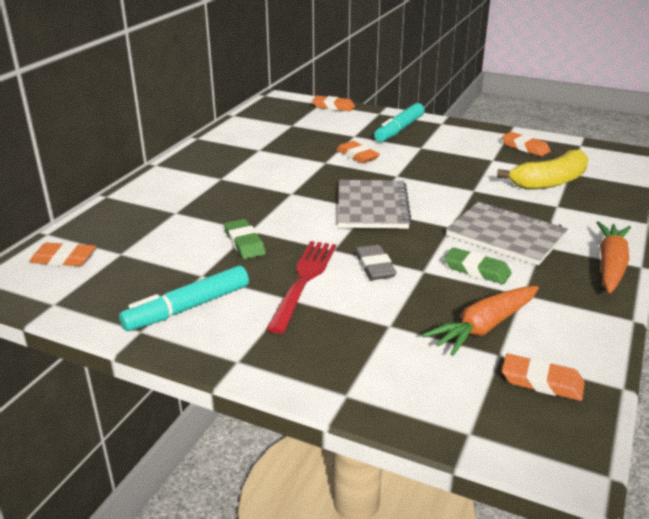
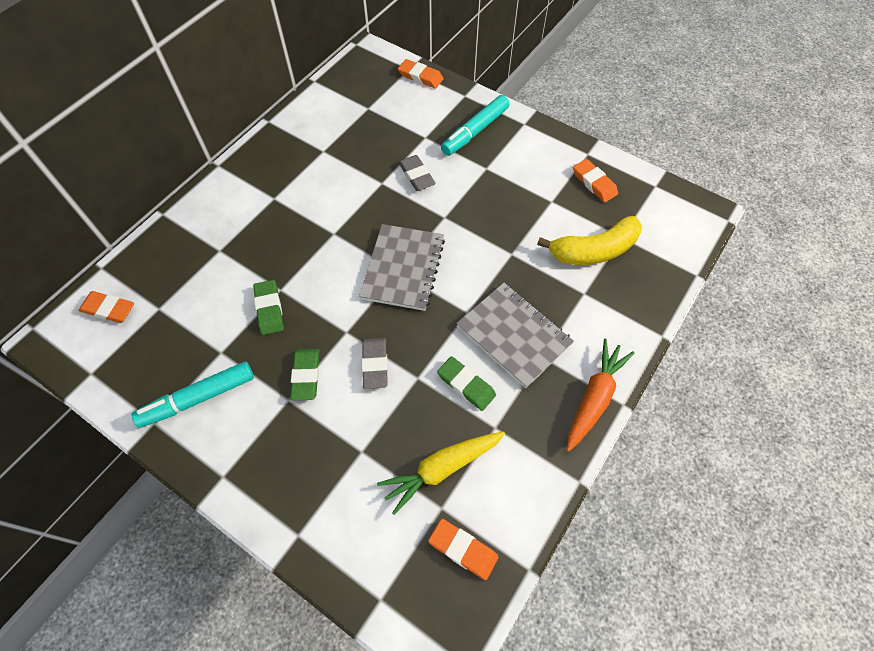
camera: 10 degrees right, 30 degrees up
(303, 281) = (306, 376): red fork -> green eraser
(357, 156) = (416, 175): orange eraser -> grey eraser
(484, 327) = (442, 468): orange carrot -> yellow carrot

